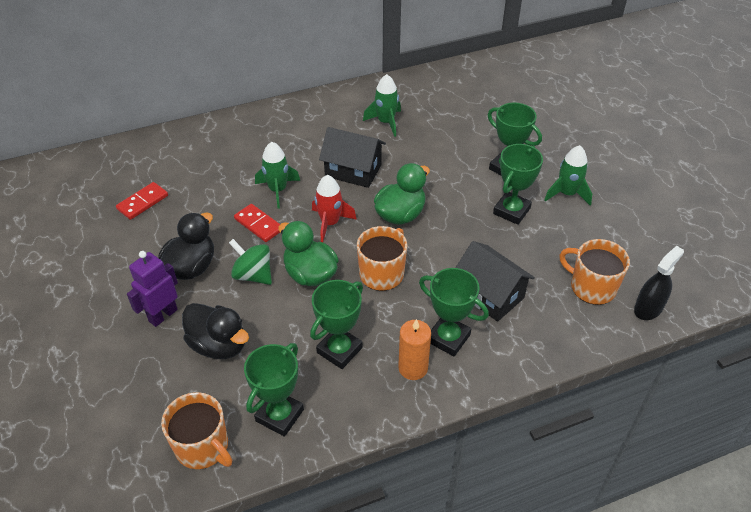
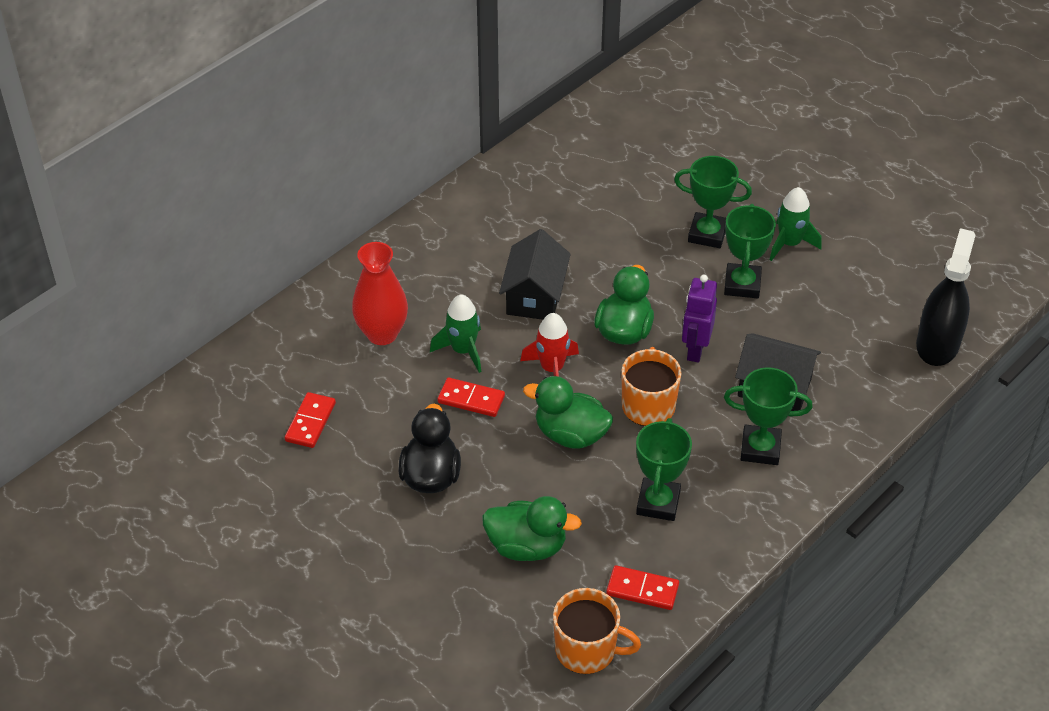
camera: 25 degrees left, 0 degrees up
(163, 315) = (440, 539): purple robot -> purple robot (695, 350)
(219, 345) = (527, 546): black duck -> green duck
(233, 162) = (382, 334): none -> red vase
(253, 275) = (508, 459): green spinning top -> none
(279, 415) = (642, 590): green trophy -> red domino
(353, 170) = (534, 296): black house -> black house turned 75 degrees counterclockwise
(386, 122) = (531, 221): green rocket -> none
(413, 368) = (744, 492): orange candle -> none
(592, 287) = (871, 342): orange mug -> none
(648, 308) = (937, 344): black spray bottle -> black spray bottle, size x1.53

